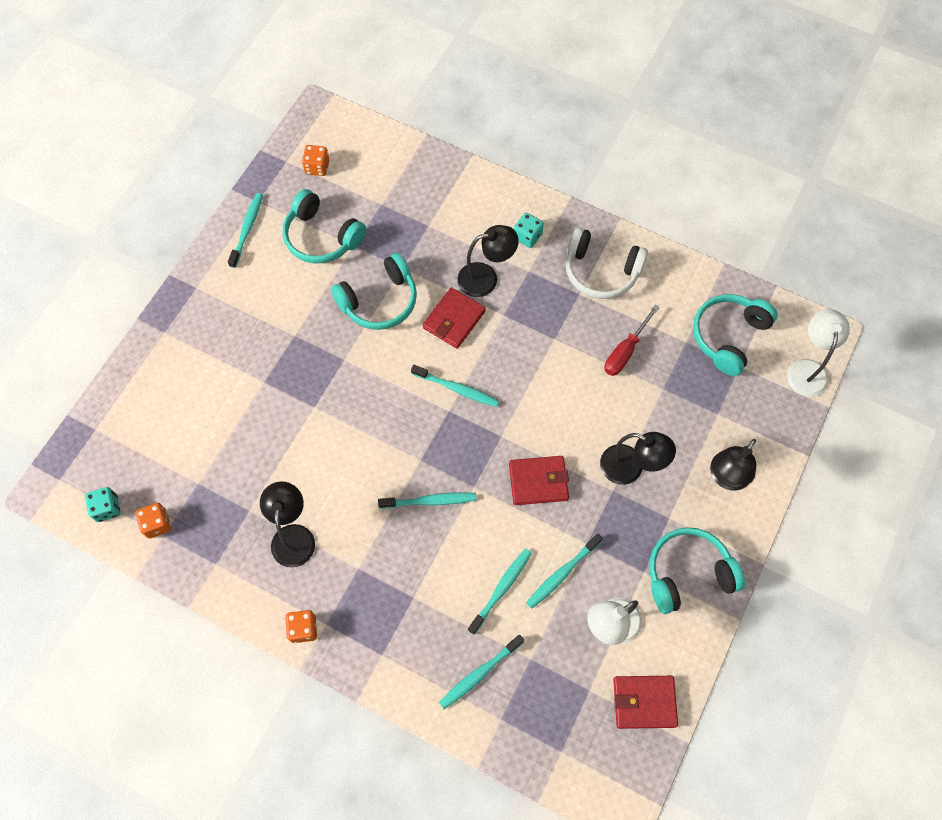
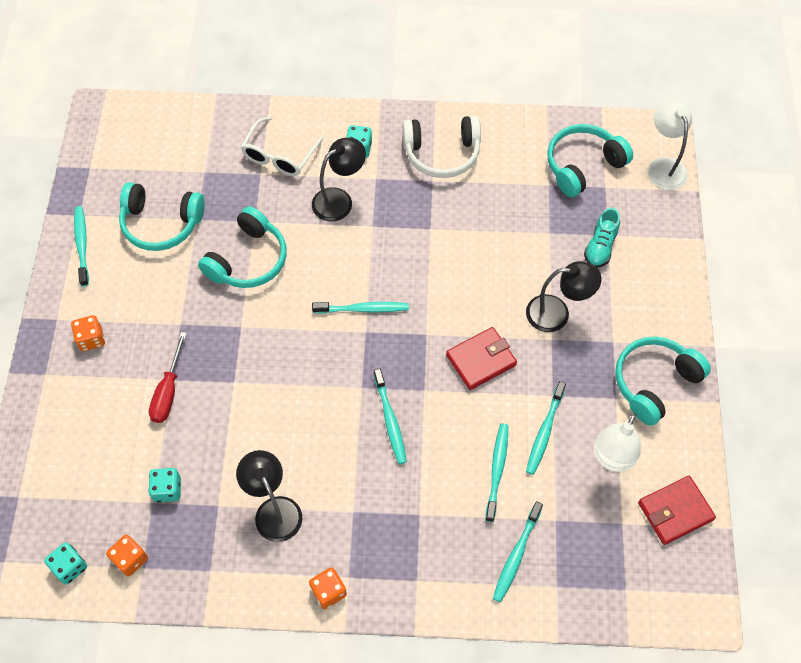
camera: 25 degrees left, 5 degrees down
(215, 477) = (167, 489): none -> turquoise dice
(317, 167) = (124, 162): orange dice -> orange dice (91, 339)
(430, 501) = (390, 420): turquoise toothbrush -> turquoise toothbrush turned 105 degrees clockwise
(453, 215) = (279, 155): none -> white glasses
(454, 320) = (328, 249): red wallet -> none
(625, 351) = (500, 214): red screwdriver -> red screwdriver (168, 391)
(704, 422) = (600, 246): none -> turquoise shoe
(726, 478) = (643, 286): black lamp -> none
(728, 336) = (583, 165): turquoise headphones -> turquoise headphones turned 45 degrees clockwise

